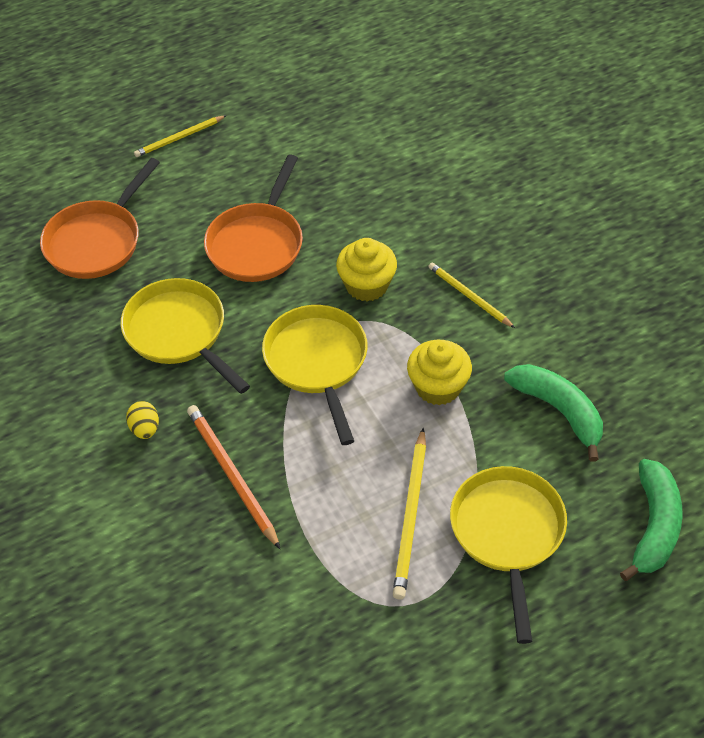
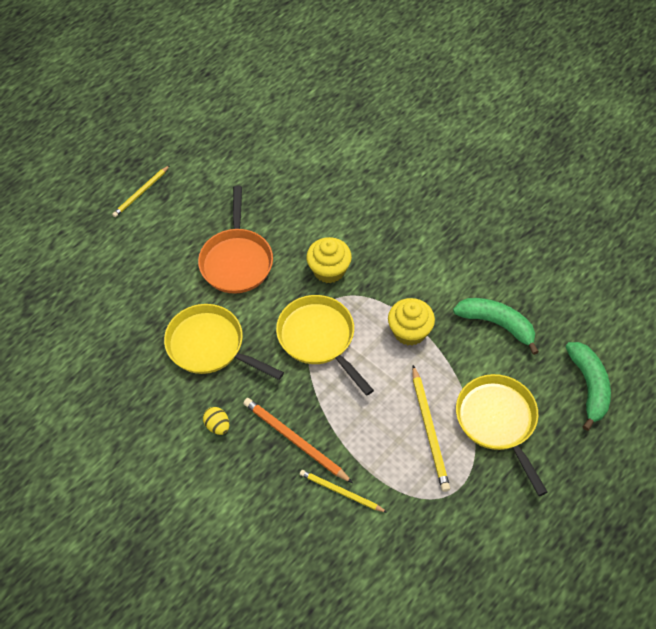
camera: 20 degrees left, 5 degrees up
(97, 241) = (116, 292): orange pan -> none
(469, 296) = (403, 258): yellow pencil -> yellow pencil (341, 492)

